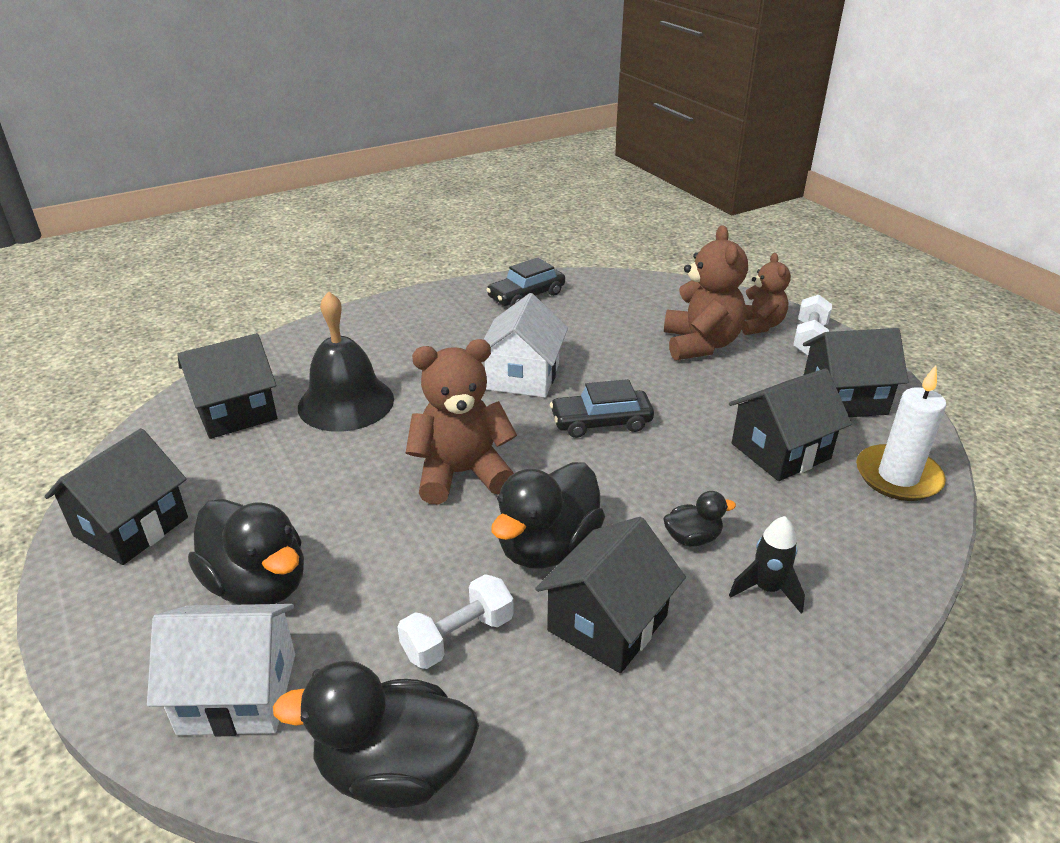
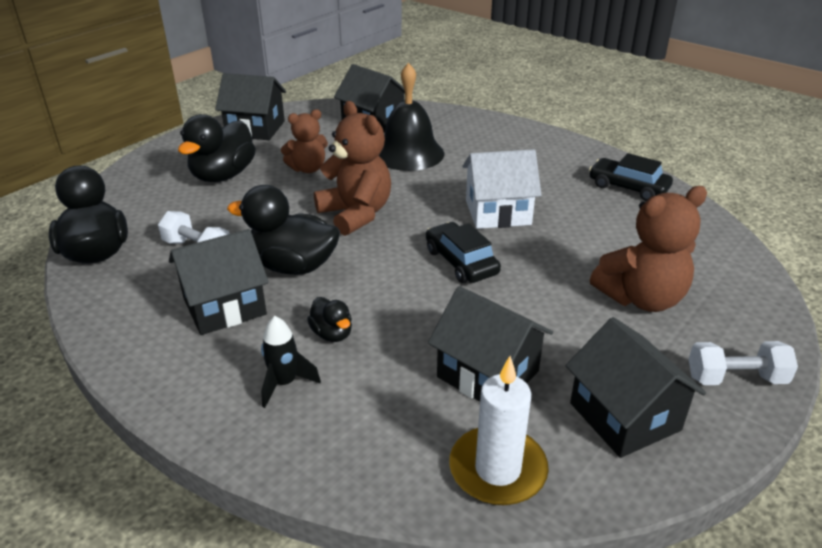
camera: 70 degrees right, 0 degrees up
(238, 693) = (143, 193): white house -> none
(607, 623) = (224, 306): black house -> black house turned 45 degrees counterclockwise
(759, 325) = (726, 335): brown teddy bear -> brown teddy bear (308, 169)

